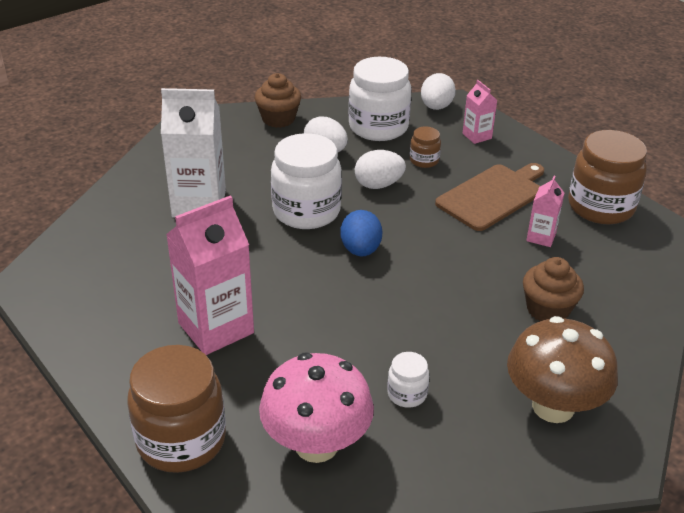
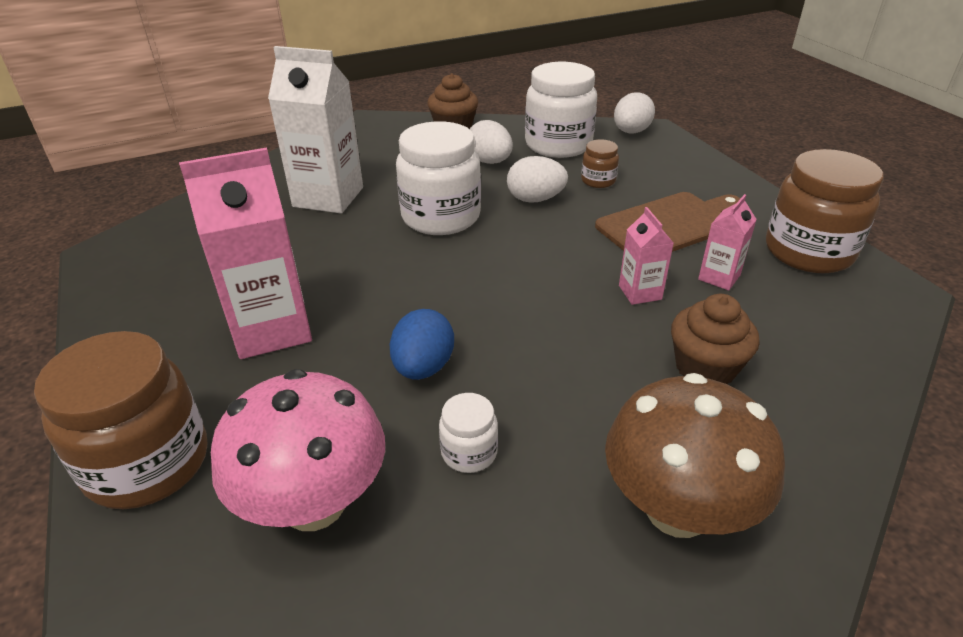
camera: 15 degrees right, 0 degrees up
(360, 250) = (485, 264): blue egg -> blue egg (423, 367)
(477, 136) = (669, 163): pink carton -> pink carton (640, 292)

